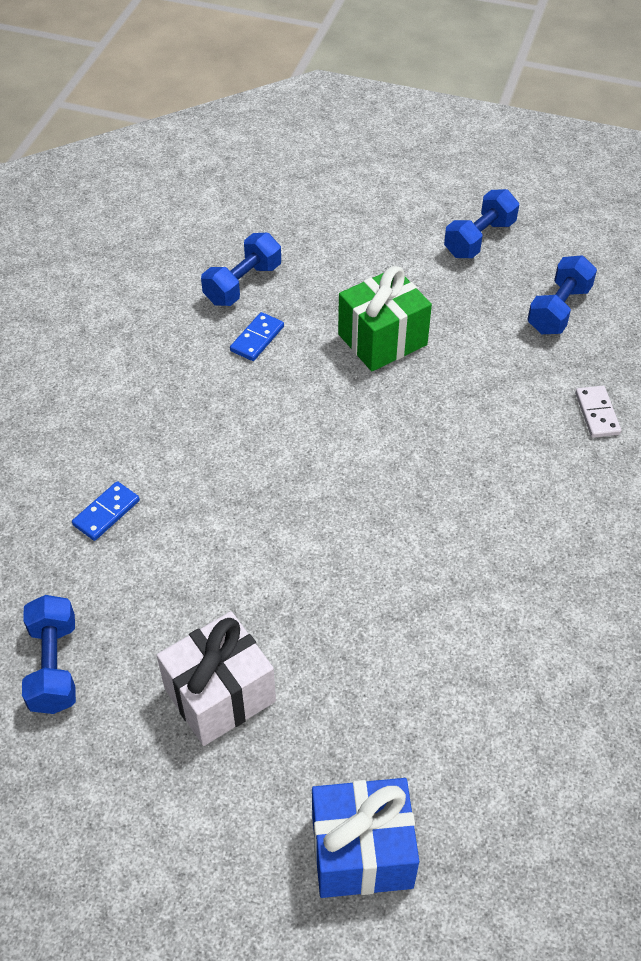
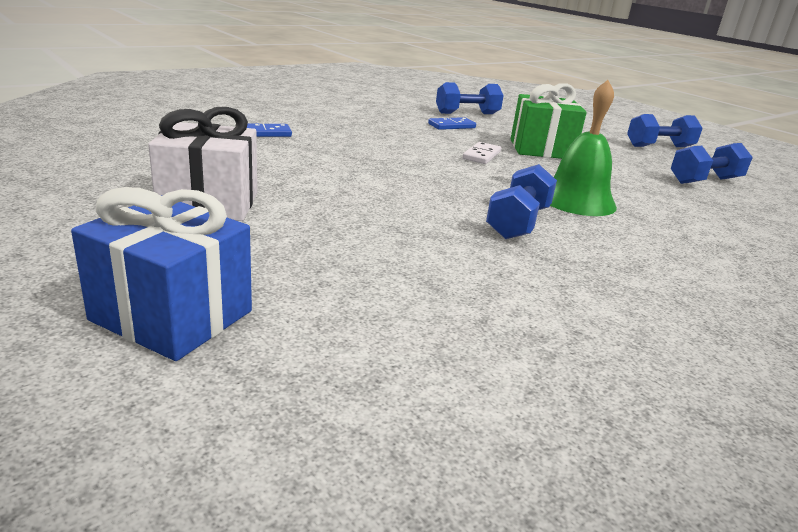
camera: 30 degrees right, 25 degrees down
(54, 666) = (131, 156): blue dumbbell -> blue dumbbell (518, 223)
(483, 446) = (577, 200): none -> green bell
(597, 413) = (704, 222): white domino -> white domino (481, 155)

